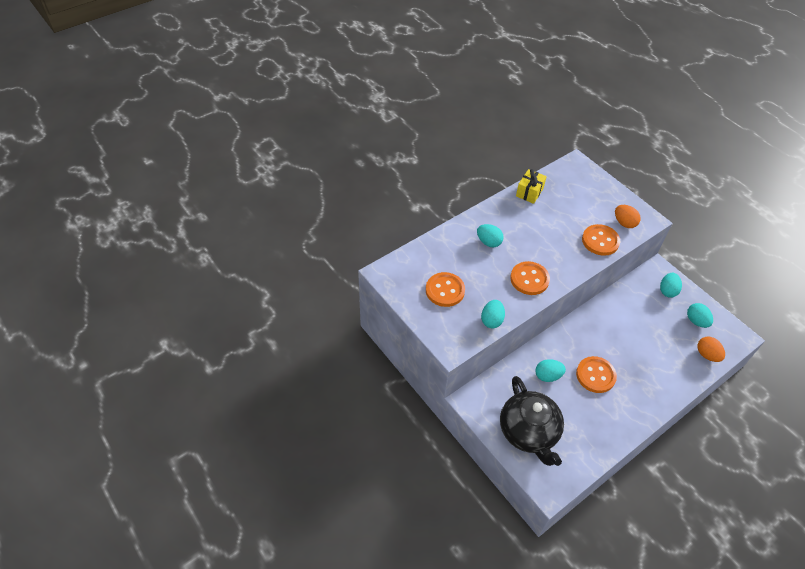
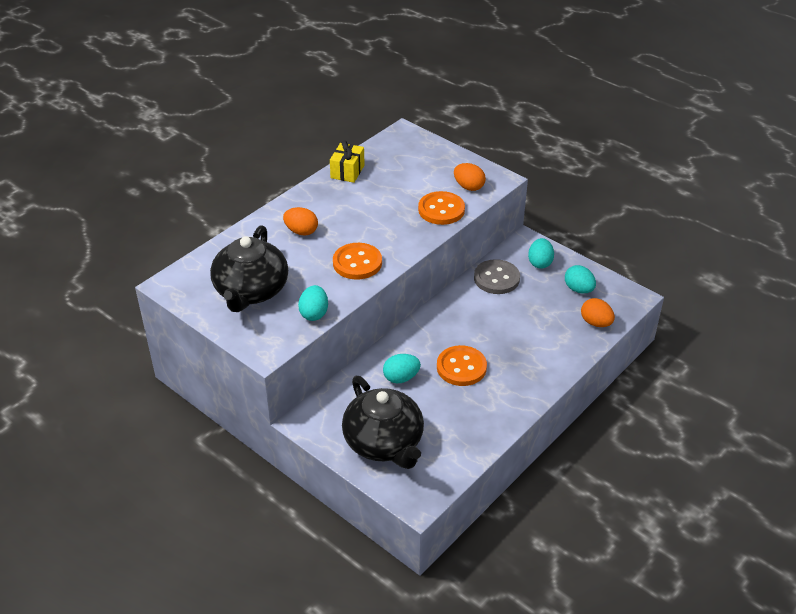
camera: 10 degrees left, 10 degrees down
(445, 290) = (251, 291): orange button -> black teapot
(488, 242) = (301, 231): turquoise egg -> orange egg
(631, 299) = (496, 278): none -> grey button

